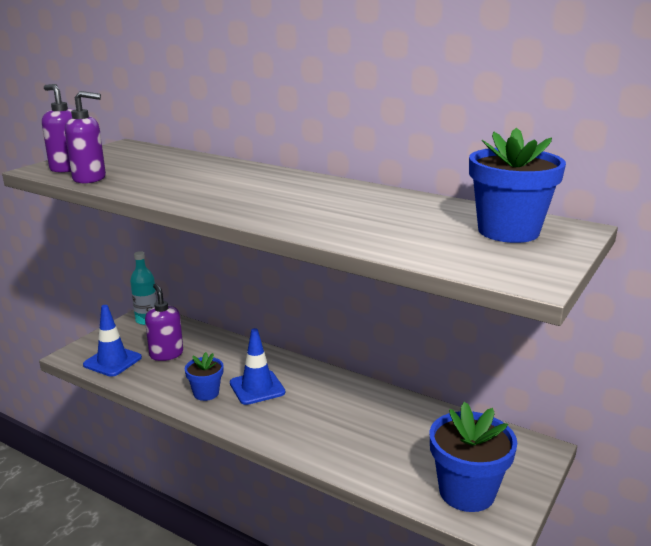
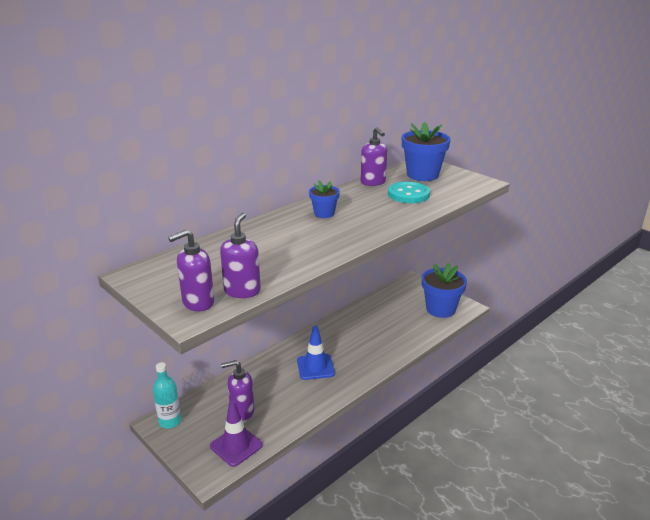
camera: 75 degrees left, 5 degrees up
(112, 361) = (236, 446): blue traffic cone -> purple traffic cone
(206, 393) = (312, 392): blue flower pot -> blue flower pot (324, 213)
(408, 227) = (408, 194): none -> turquoise button
(435, 204) = (373, 182): none -> purple soap dispenser

